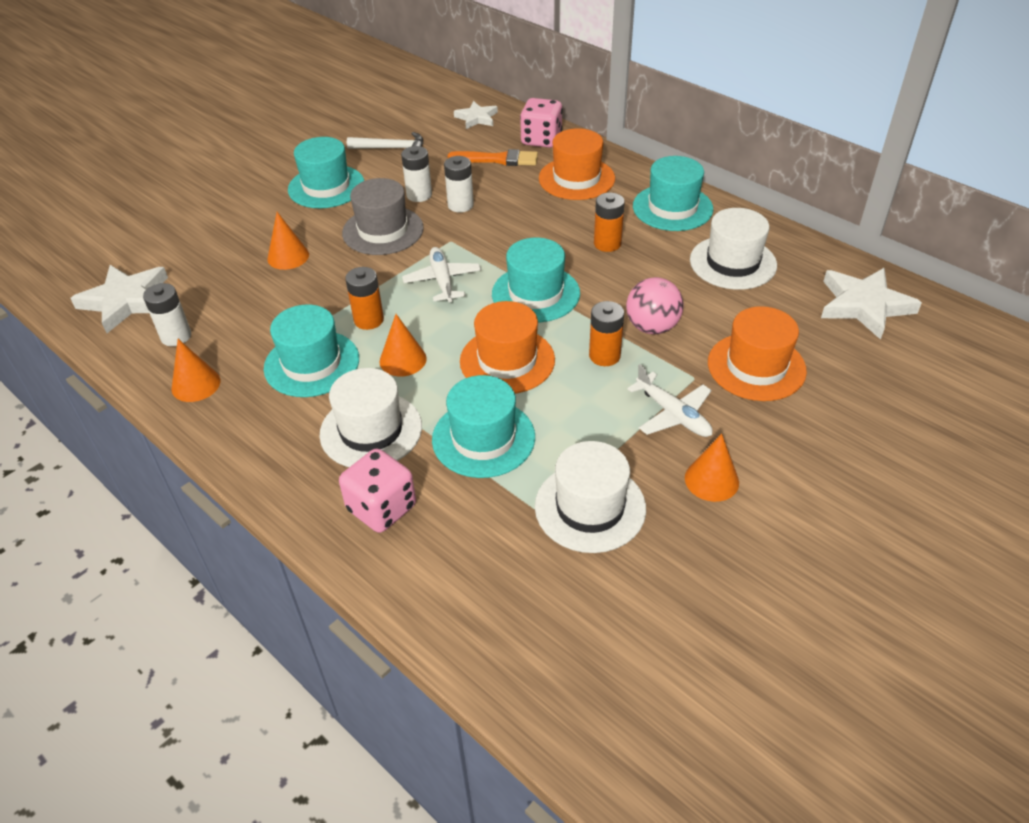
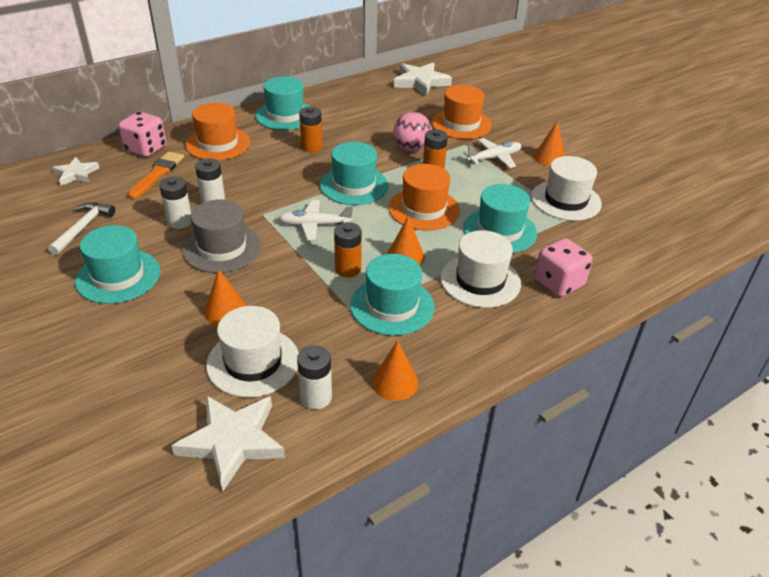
camera: 80 degrees left, 5 degrees down
(733, 262) = (360, 109): white hat -> white hat (253, 362)

